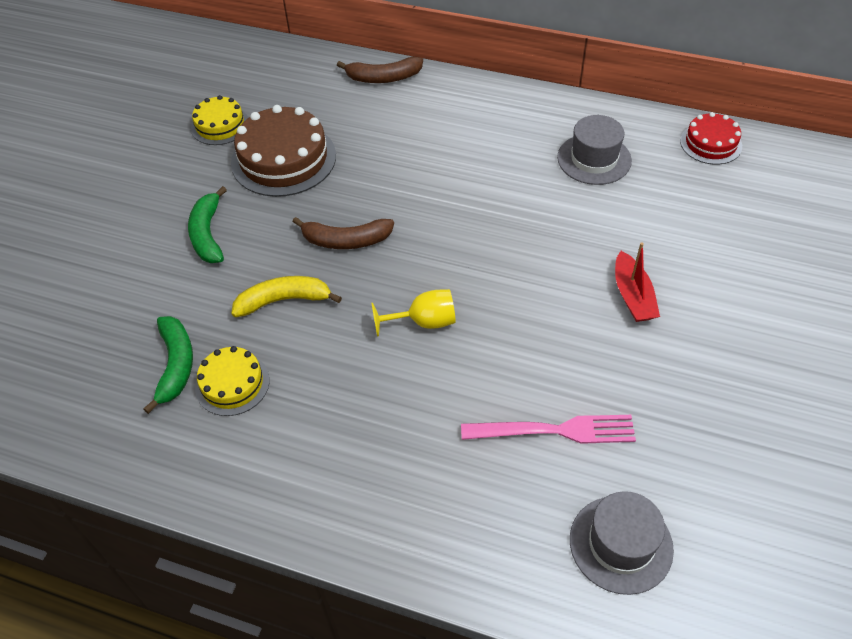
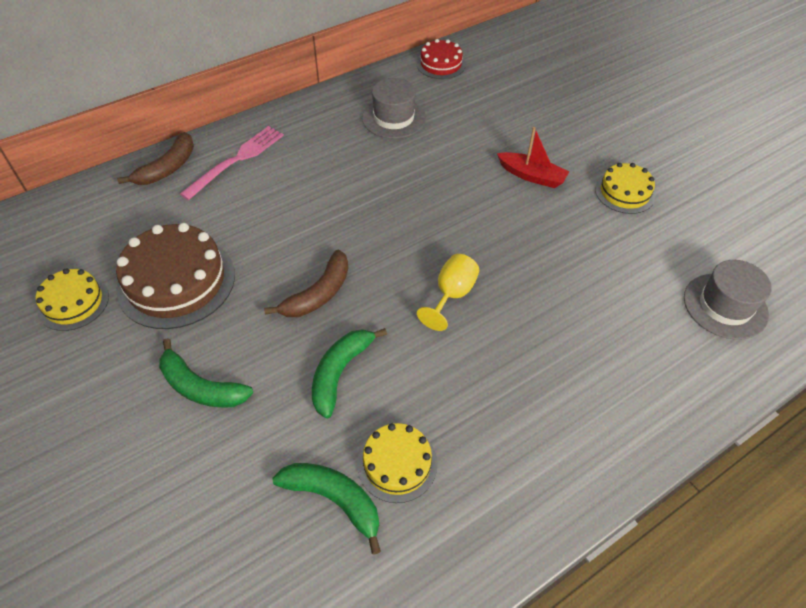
camera: 55 degrees left, 0 degrees up
(284, 300) = (340, 373): yellow banana -> green banana
(555, 431) = (611, 282): pink fork -> pink fork (237, 160)
(695, 381) = (624, 192): none -> yellow cake

